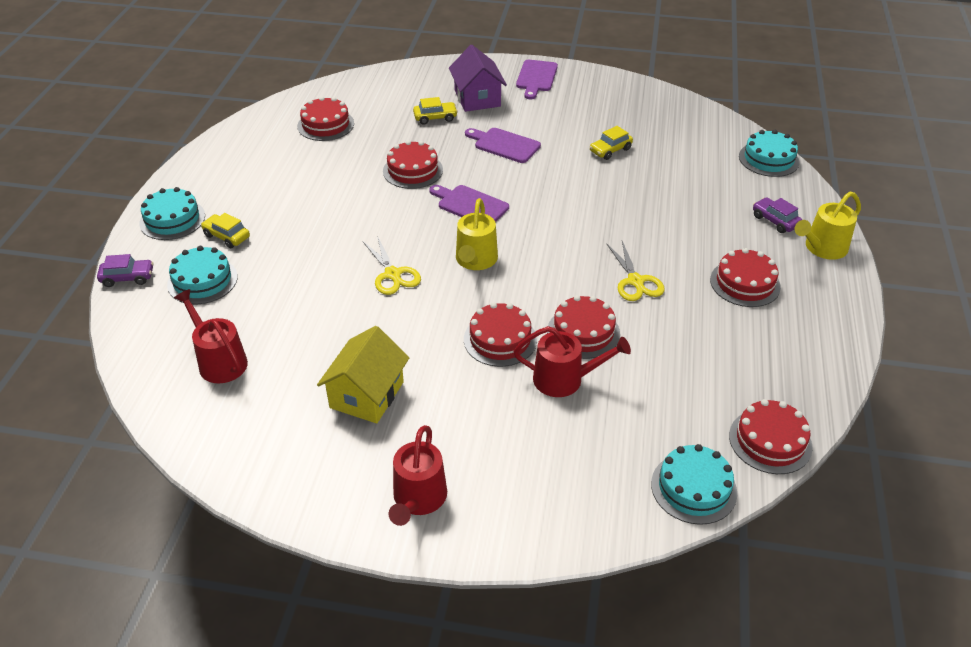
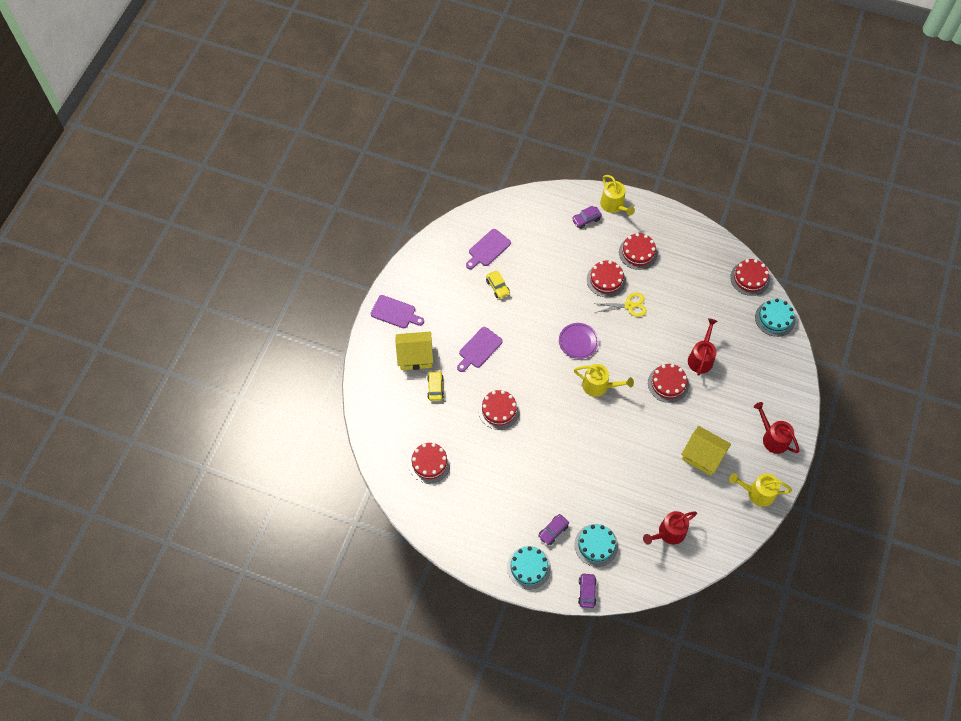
camera: 80 degrees left, 20 degrees up
(226, 236) = (553, 531): yellow car -> purple car
(298, 480) = (757, 493): none -> yellow watering can
(392, 274) = (605, 433): yellow scissors -> none
(418, 499) = (773, 438): red watering can -> red watering can turned 150 degrees counterclockwise
(470, 205) = (543, 380): purple cutting board -> purple cutting board (488, 249)
(477, 98) = (415, 356): purple house -> yellow house
(547, 232) = (578, 342): none -> purple plate
(583, 332) = (667, 341): red cake -> red cake (606, 280)
(768, 159) = (524, 202): turquoise cake -> none

